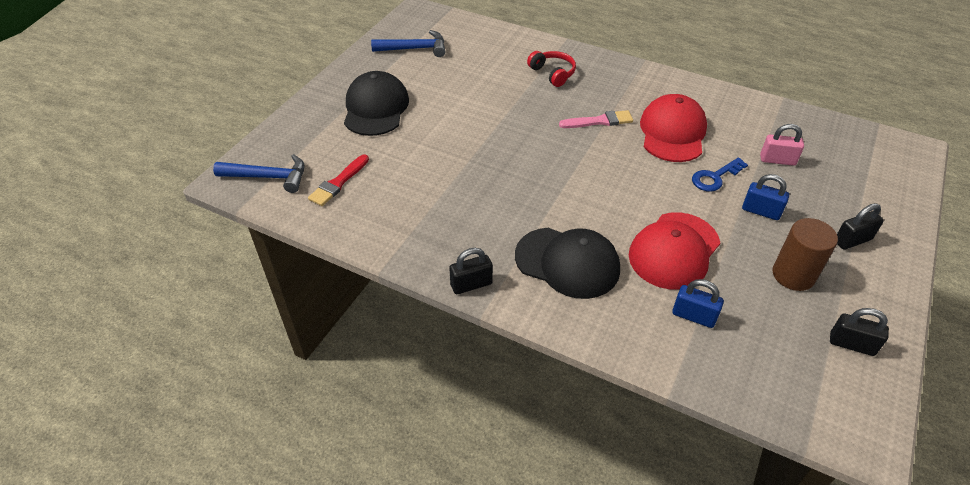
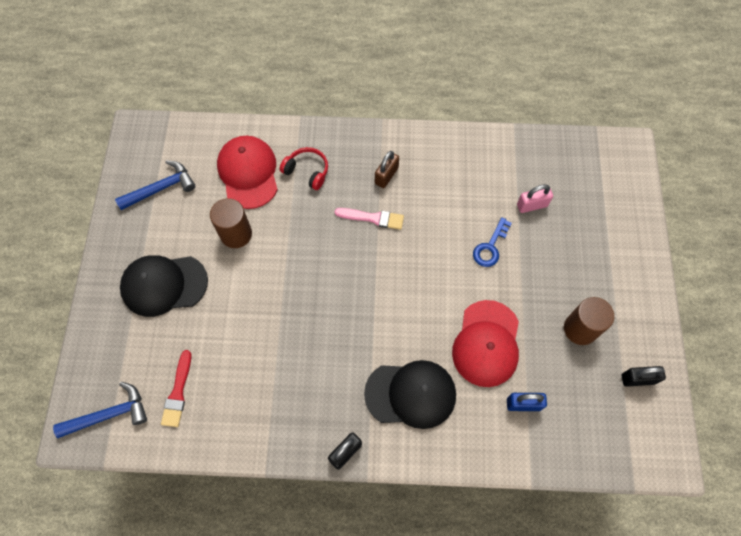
camera: 25 degrees left, 20 degrees up
(375, 108) = (164, 285): black cap -> black cap turned 75 degrees counterclockwise
(461, 95) = (236, 234): none -> brown cylinder
(599, 121) = (372, 218): pink brush -> pink brush turned 45 degrees clockwise
(629, 97) = (386, 176): none -> brown padlock
(672, 132) = (438, 207): red cap -> red cap (248, 173)
(761, 211) = (537, 270): blue padlock -> none
(852, 240) = (611, 273): black padlock -> none

